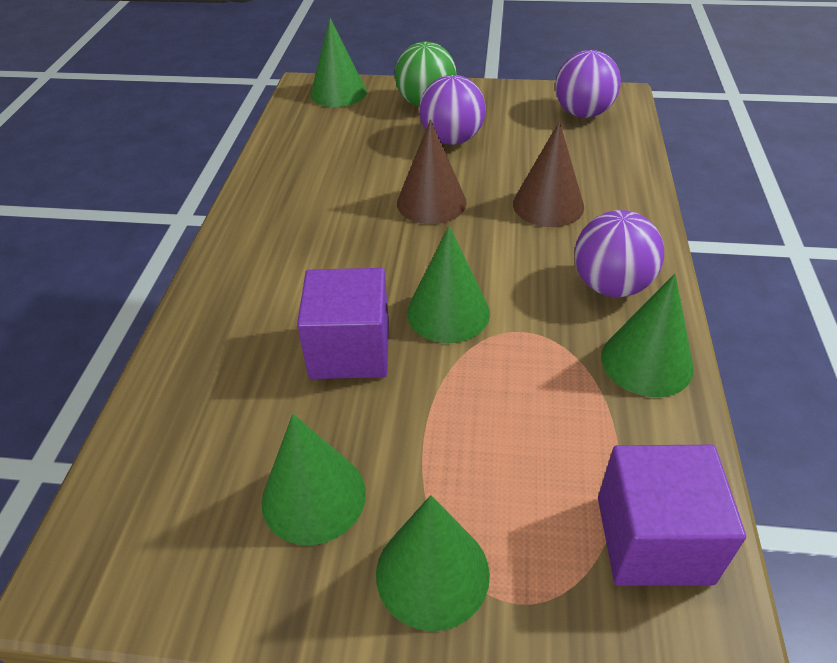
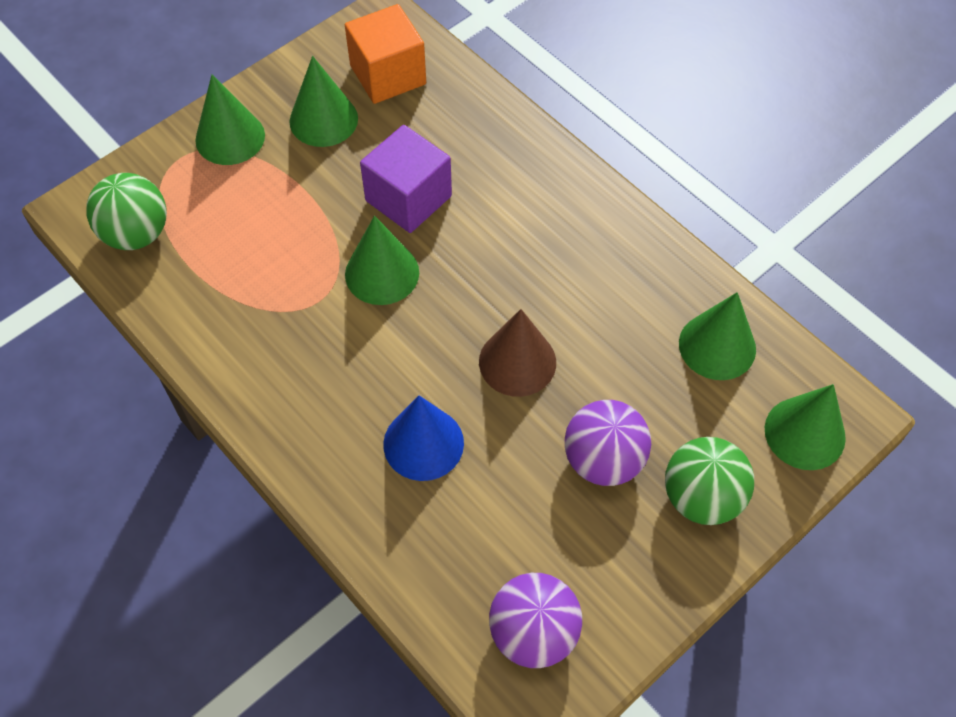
camera: 130 degrees right, 15 degrees up
(187, 489) = (388, 75): none -> orange cube
(548, 205) = (423, 443): brown cone -> blue cone
(611, 286) = (295, 392): purple ball -> none
(646, 362) = (218, 343): green cone -> green cone (717, 346)
(653, 539) = (136, 233): purple cube -> green ball

